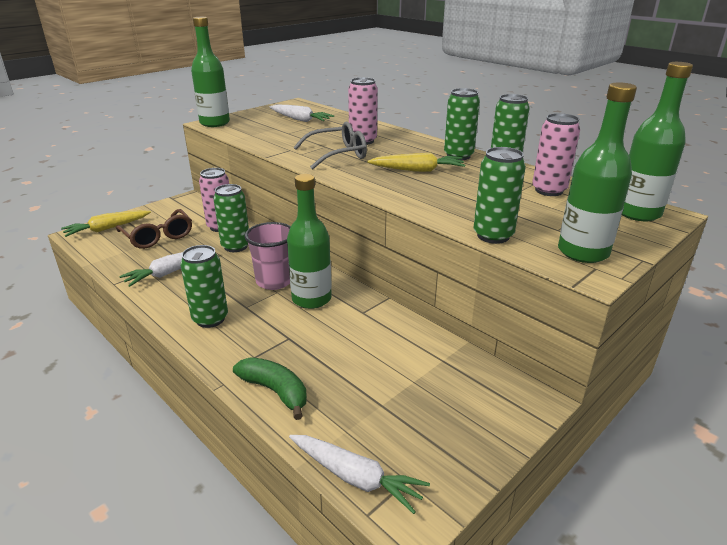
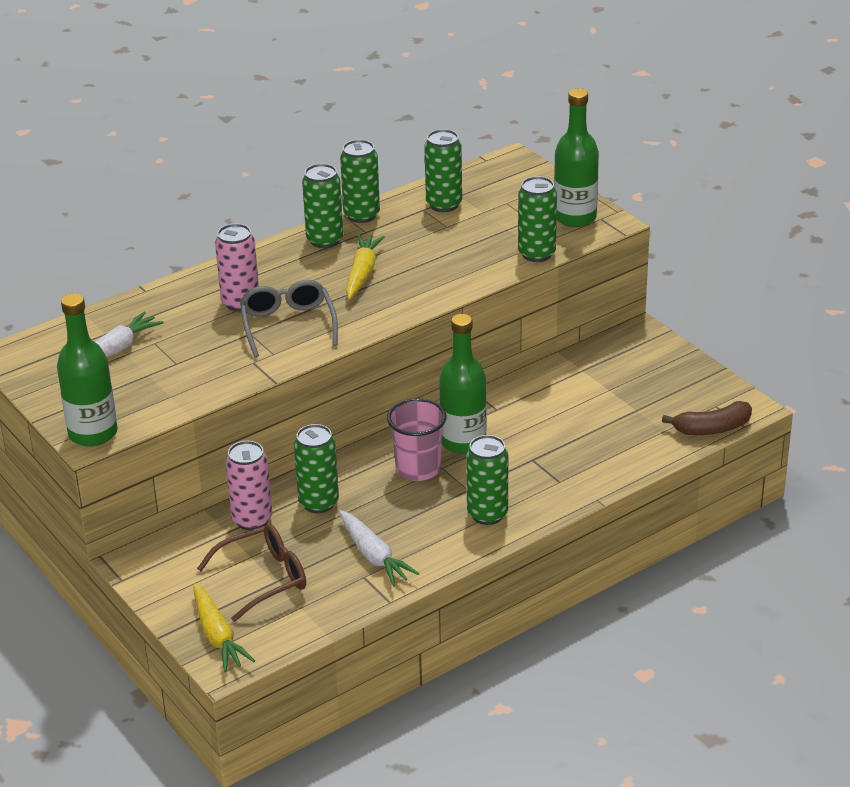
camera: 80 degrees left, 5 degrees up
(275, 391) = (611, 467): green banana -> none
(355, 477) = (712, 428): white carrot -> brown banana
(549, 190) = (444, 204): pink can -> green can
(638, 213) = (507, 172): green bottle -> none

